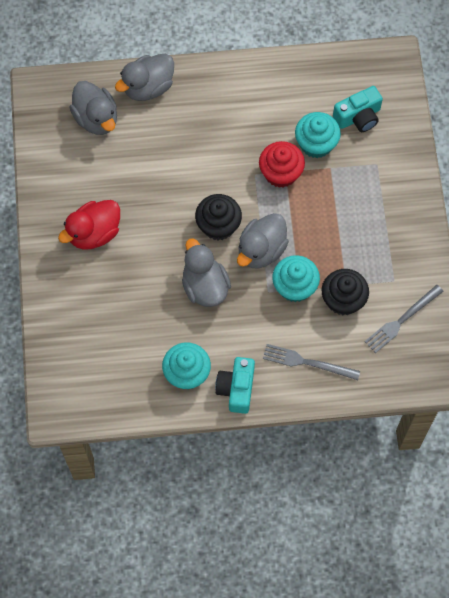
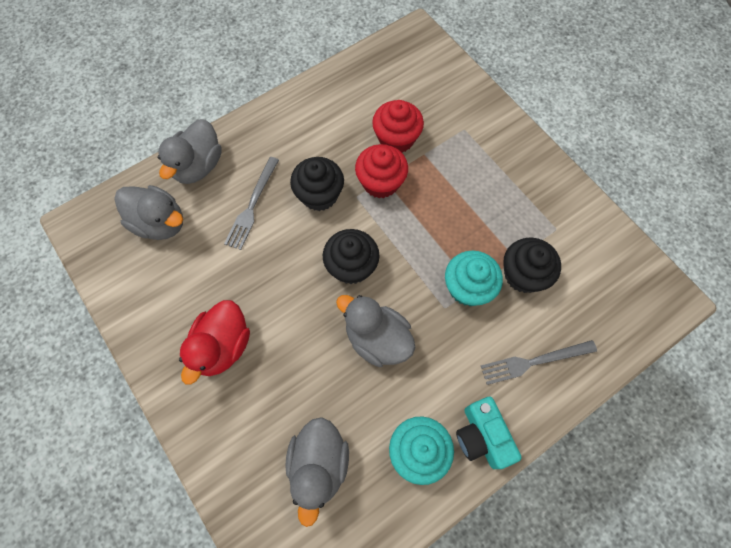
camera: 30 degrees left, 0 degrees up
(227, 158) = (319, 195): none -> black cupcake
(261, 250) = (410, 268): grey duck -> grey duck (319, 465)
(316, 144) = (396, 139): turquoise cupcake -> red cupcake
(358, 117) = (418, 96): turquoise camera -> none
(402, 320) = (592, 264): grey fork -> grey fork (252, 205)

